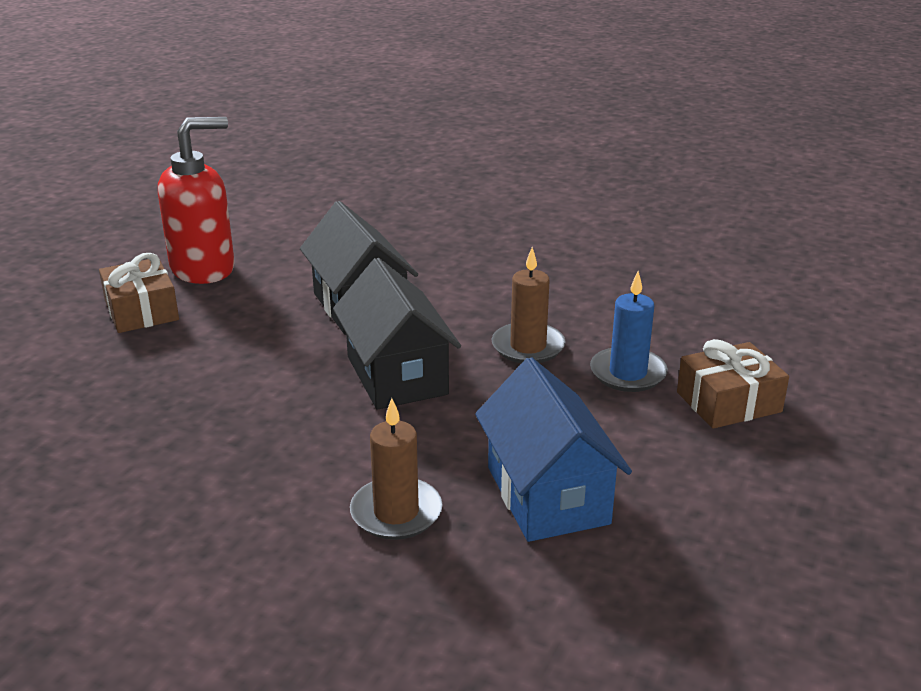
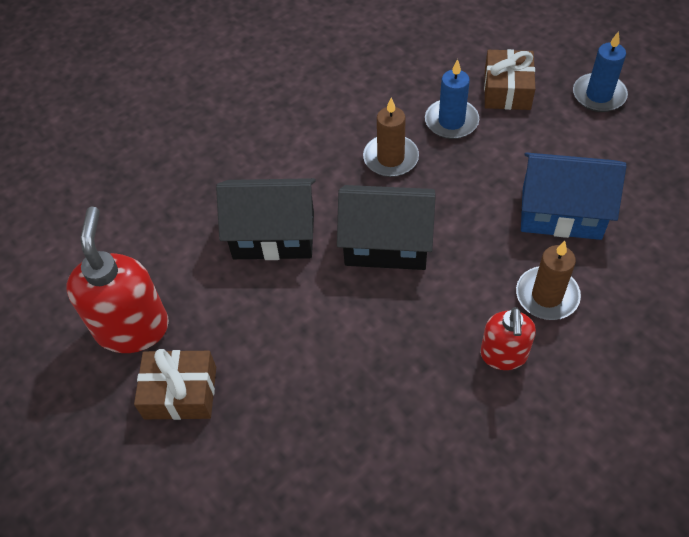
camera: 60 degrees left, 25 degrees up
(282, 497) = (503, 355): none -> red soap dispenser
(807, 483) = (599, 95): none -> blue candle

